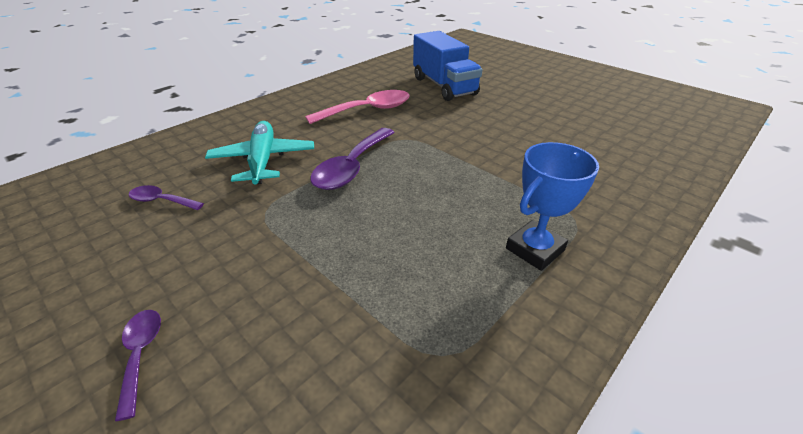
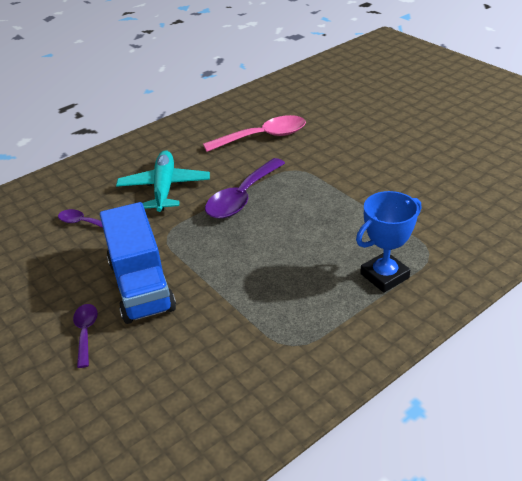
camera: 10 degrees right, 0 degrees up
(444, 86) = (345, 109): blue truck -> blue truck (141, 285)

